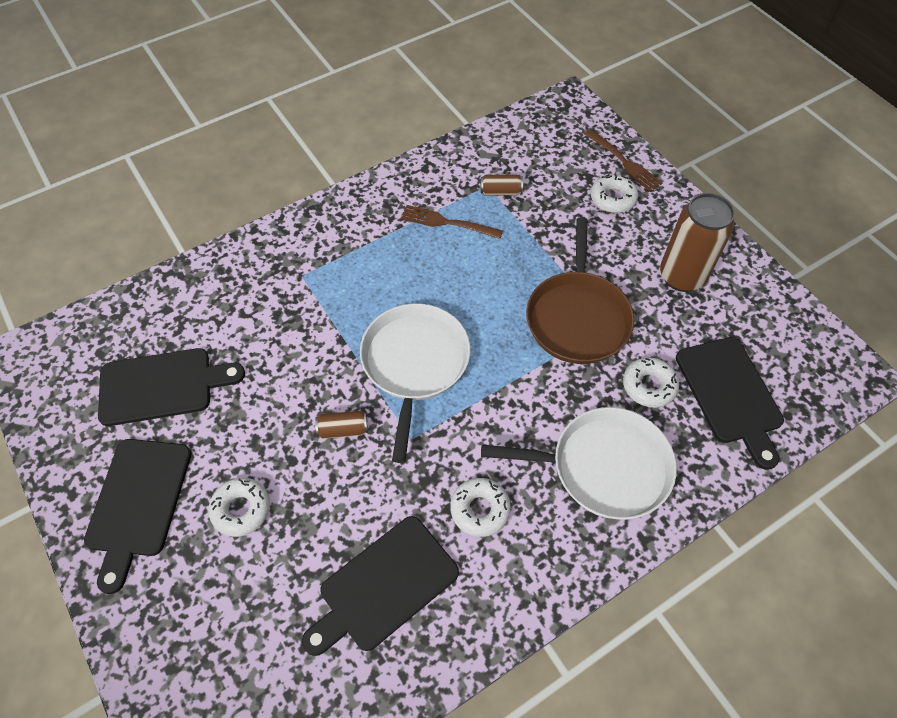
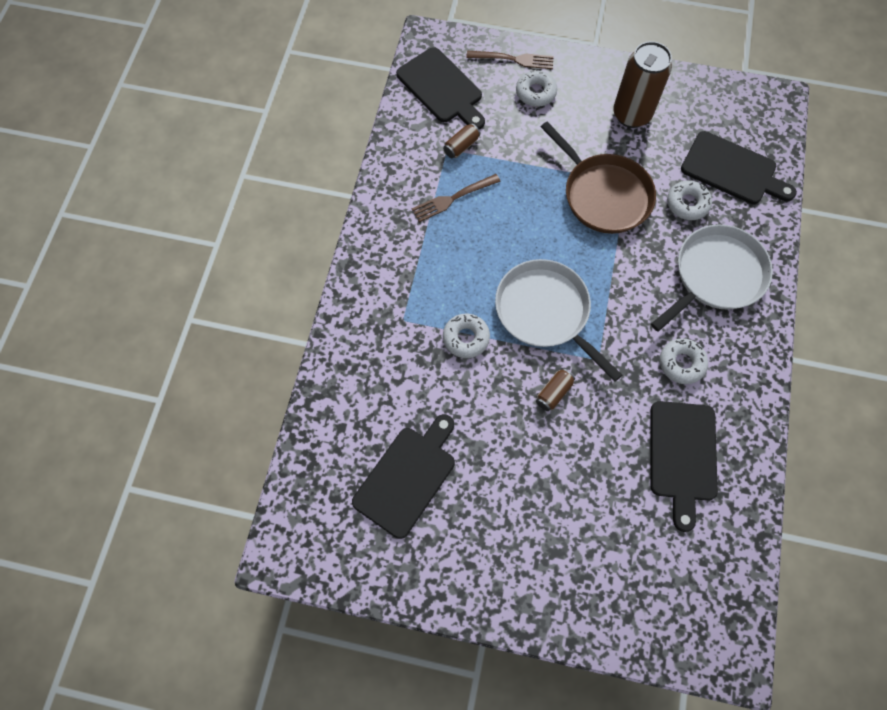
camera: 45 degrees left, 10 degrees up
(138, 503) = (489, 558): black cutting board -> black cutting board (441, 88)
(241, 509) = (554, 497): white donut -> white donut (466, 338)

